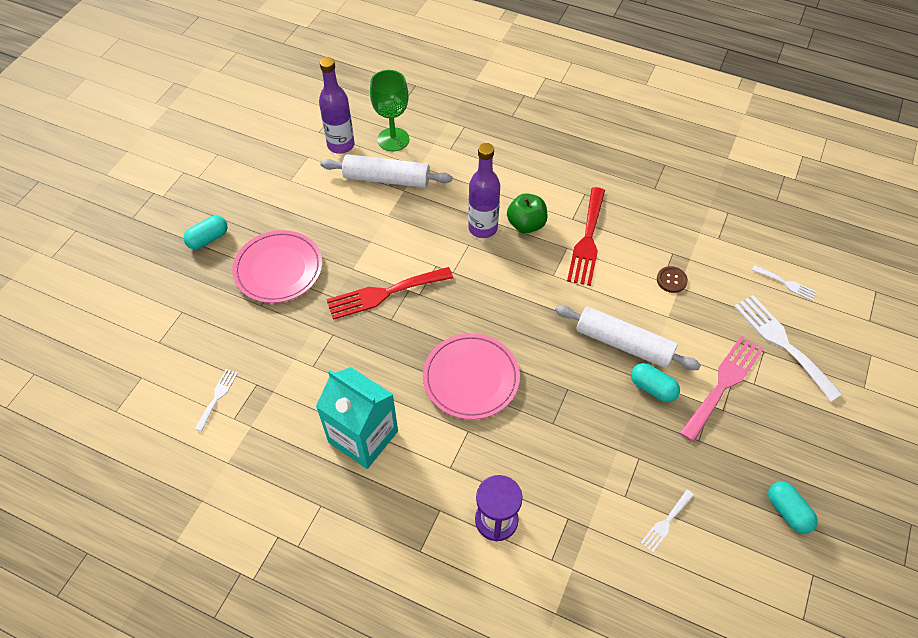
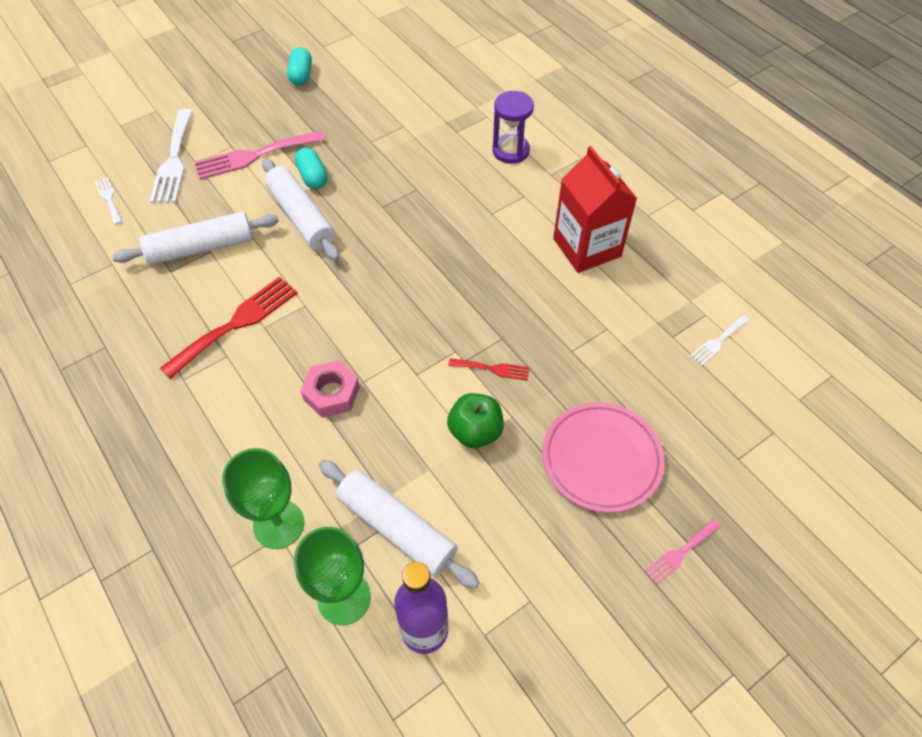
camera: 150 degrees left, 0 degrees up
(208, 239) = (680, 553): turquoise capsule -> pink fork
(363, 436) = (587, 247): turquoise carton -> red carton
(384, 293) = (493, 369): red fork -> red fork, size x0.51
(455, 152) = (279, 524): none -> green goblet
(471, 378) = (460, 250): pink plate -> none
(483, 228) = (332, 393): purple bottle -> pink nut
(526, 224) = (281, 374): green apple -> green apple (475, 432)
(666, 523) = (389, 102): white fork -> none
(671, 280) = (201, 247): brown button -> white rolling pin

